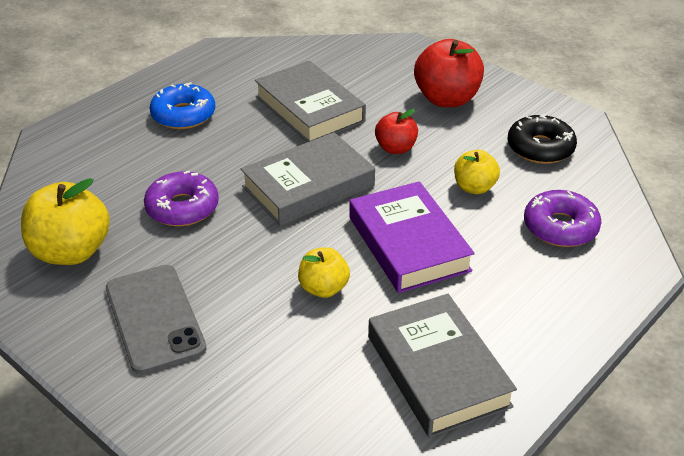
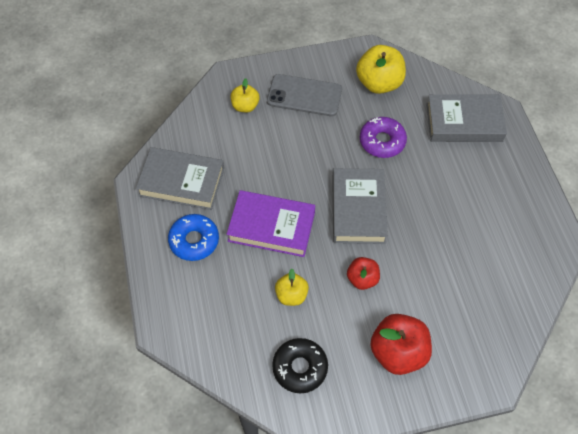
camera: 125 degrees right, 20 degrees up
(183, 115) = (481, 183): blue donut -> blue donut (194, 240)
(310, 109) = (442, 257): grey book -> grey book (464, 122)
(323, 288) = (270, 169): yellow apple -> yellow apple (245, 106)
(560, 227) = (222, 313): purple donut -> none

